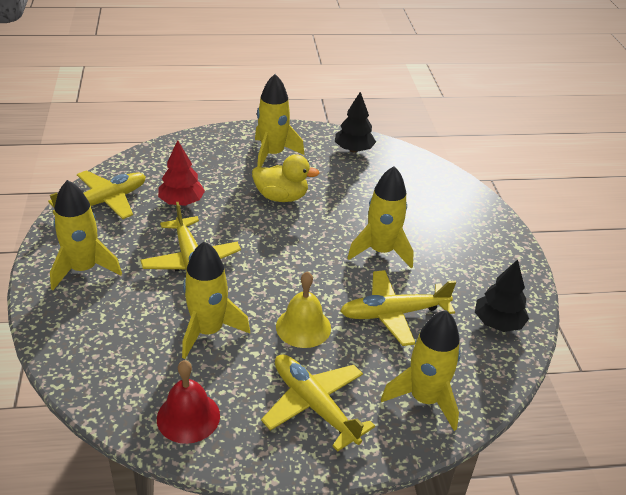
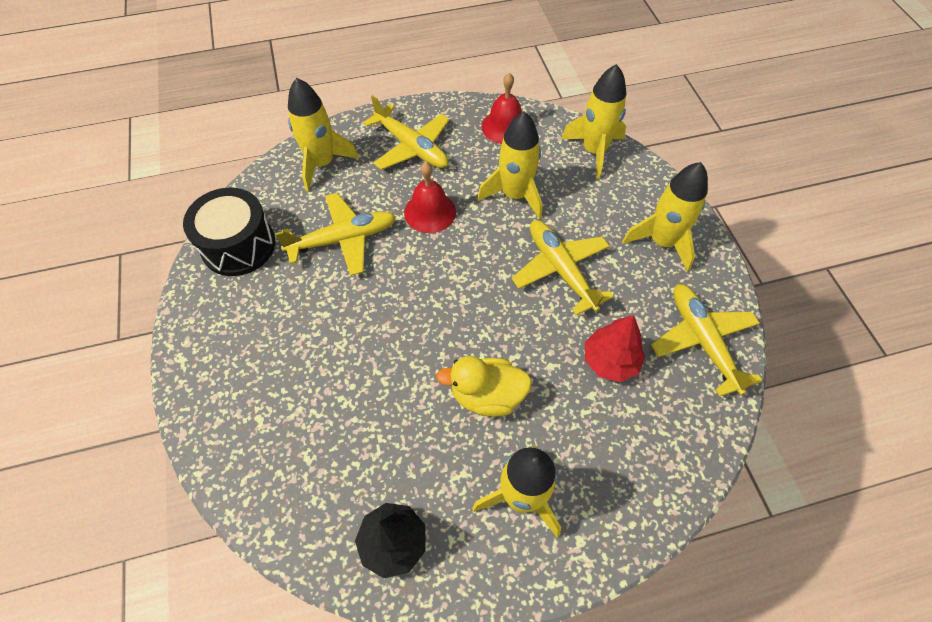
camera: 175 degrees right, 20 degrees up
(103, 202) = (702, 341): yellow plane -> yellow plane turned 120 degrees clockwise
(303, 327) = (430, 212): yellow bell -> red bell
(381, 251) = (353, 321): yellow rocket -> yellow rocket (594, 151)
(498, 322) = (238, 245): black tree -> black drum

